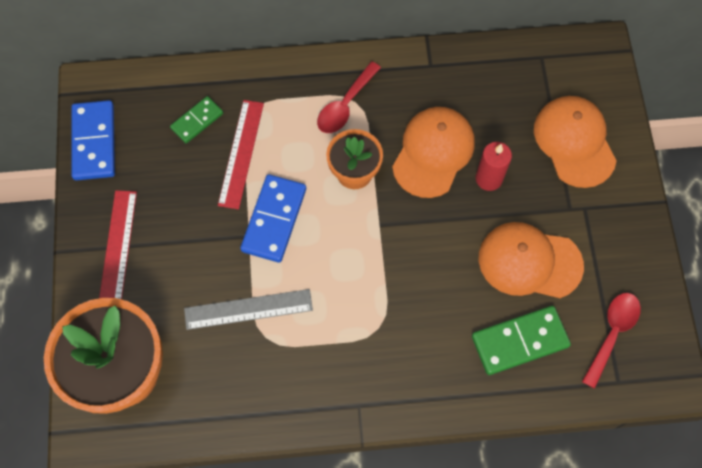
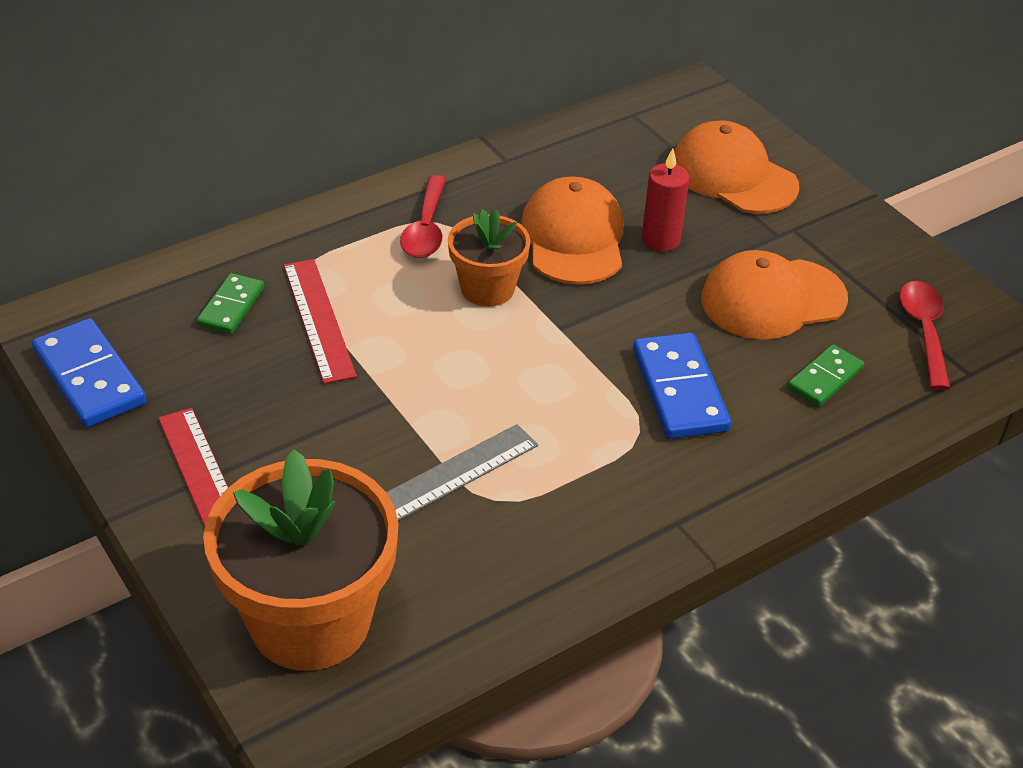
camera: 30 degrees left, 25 degrees down
(274, 220) = (414, 371): blue domino -> blue domino (680, 390)
(520, 341) = (825, 378): green domino -> green domino, size x0.61

